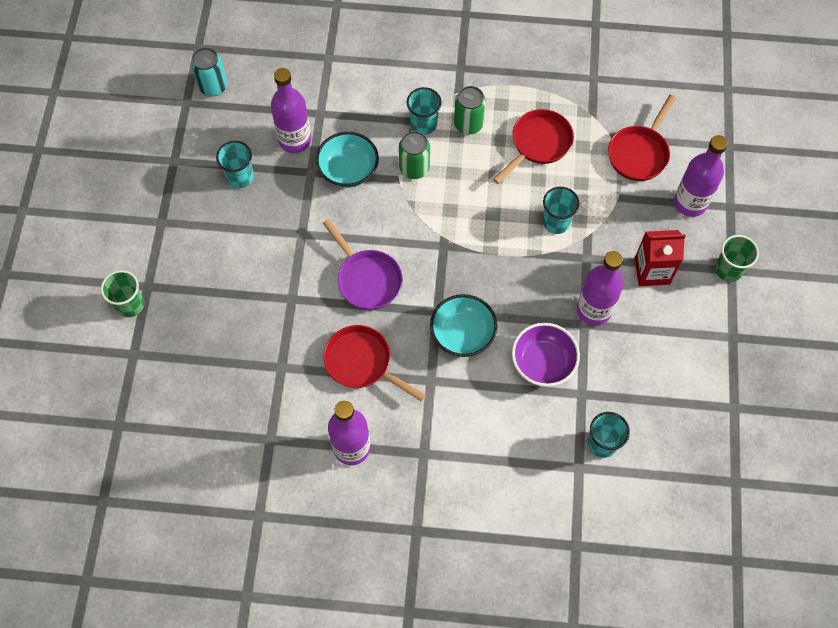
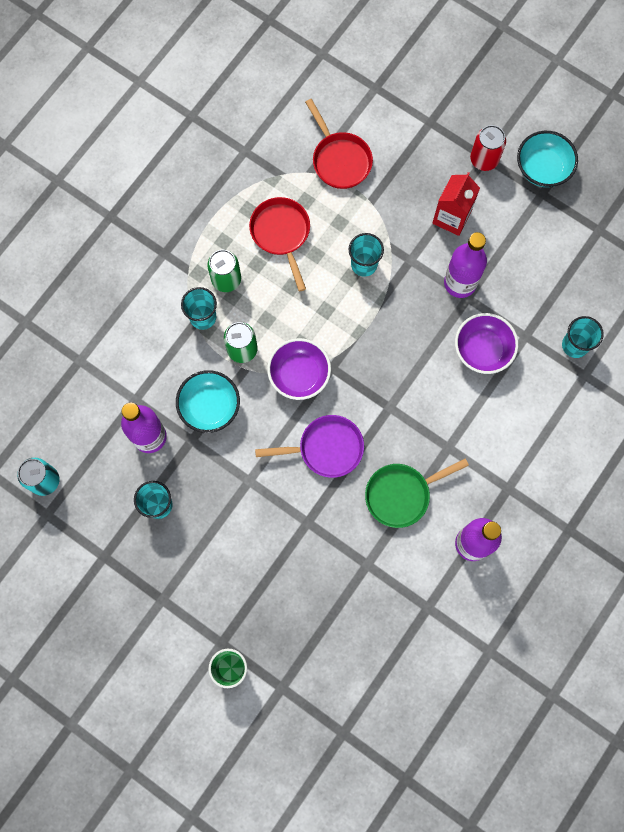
camera: 60 degrees left, 10 degrees up
(362, 363) = (401, 494): red pan -> green pan
(420, 223) = (299, 375): none -> purple bowl
(462, 334) = (422, 398): turquoise bowl -> turquoise bowl (542, 168)
(690, 203) = (409, 150): purple bottle -> none
(728, 270) = (484, 159): green cup -> red can

